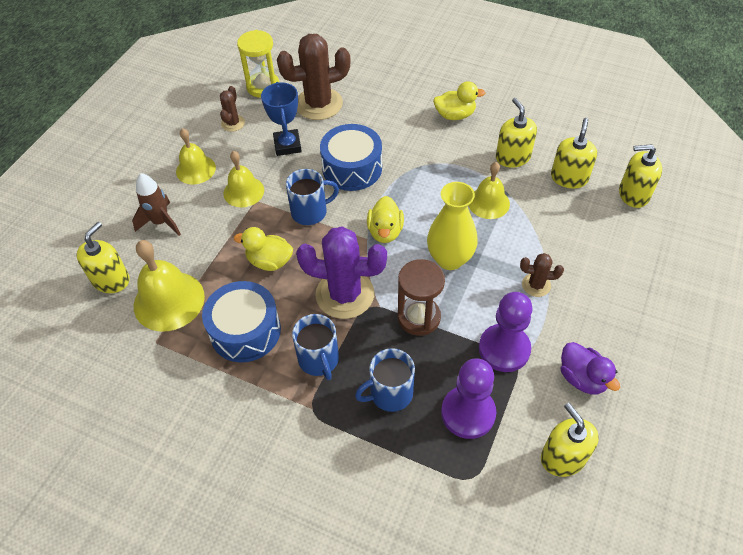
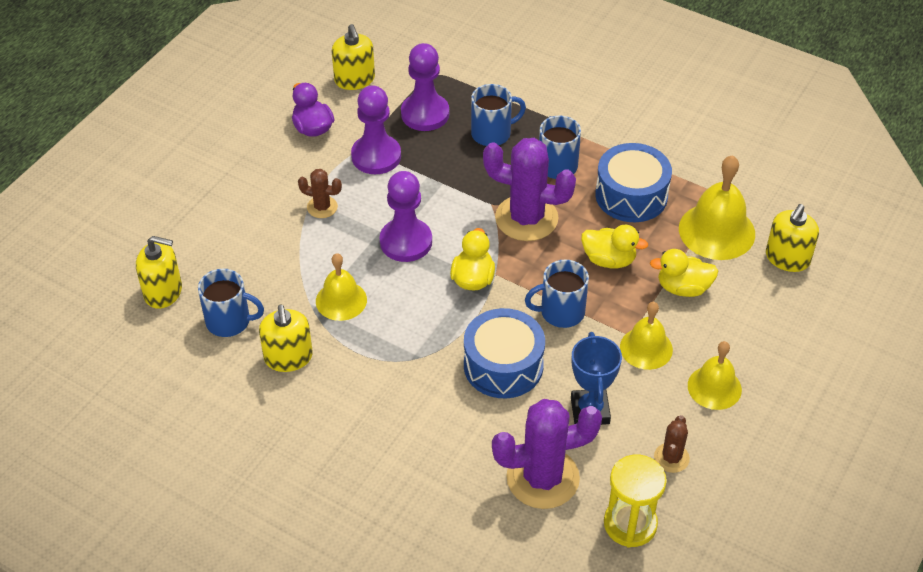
camera: 175 degrees left, 5 degrees down
(161, 222) = (745, 318): brown rocket -> none
(319, 104) = (542, 478): brown cactus -> purple cactus
(419, 317) = (452, 190): brown hourglass -> none
(450, 259) = (406, 242): yellow vase -> purple pawn
(455, 115) = (344, 433): yellow duck -> yellow duck (683, 288)
(569, 178) = (229, 321): yellow soap dispenser -> blue mug

